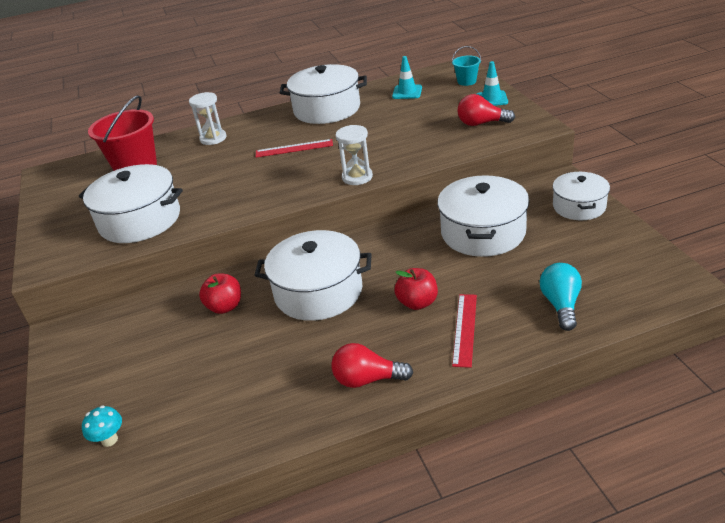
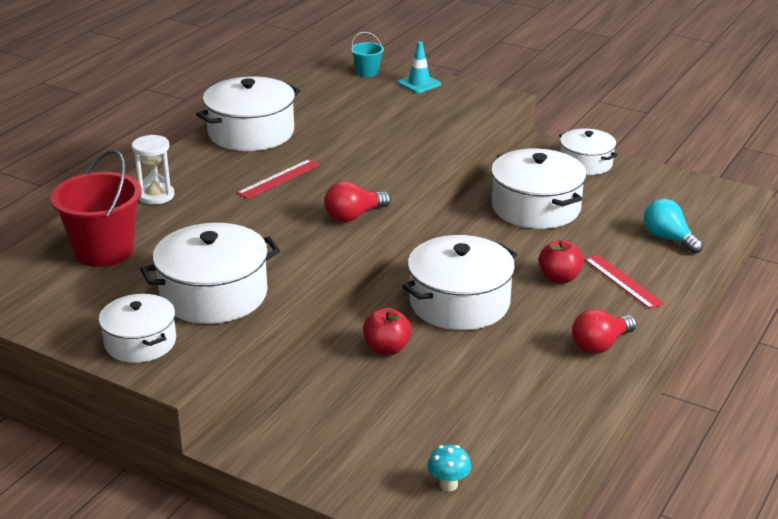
camera: 45 degrees left, 5 degrees down
(61, 237) = (140, 342): none -> white pot
(357, 177) = (395, 185): white hourglass -> none
(407, 92) = (318, 96): turquoise traffic cone -> none
(481, 123) = (443, 108): red light bulb -> red light bulb (354, 216)

